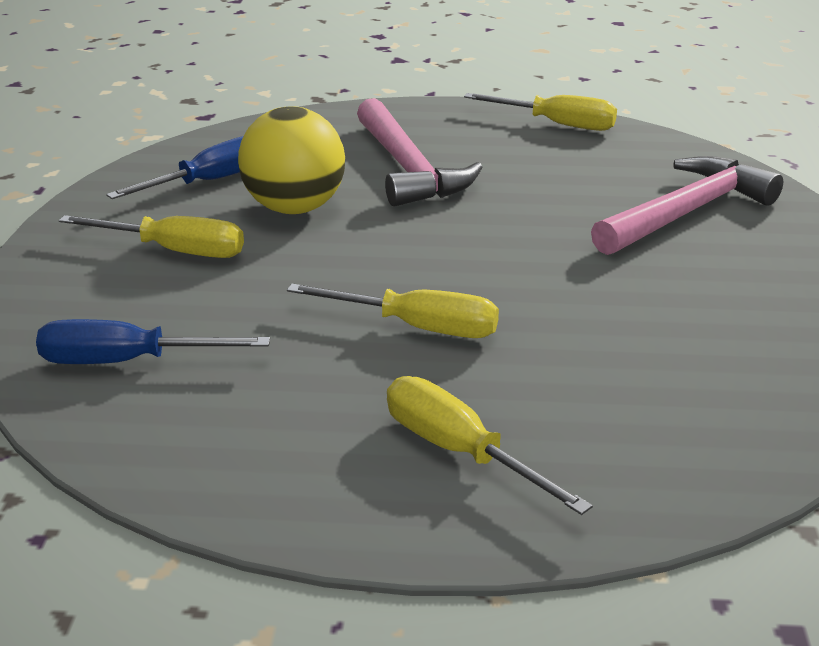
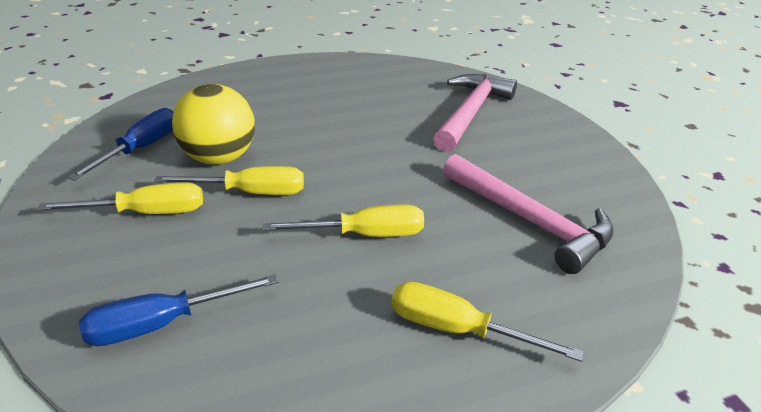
camera: 25 degrees left, 5 degrees up
(407, 168) = (280, 112): pink hammer -> pink hammer (529, 220)
(557, 124) = (355, 65): yellow screwdriver -> yellow screwdriver (250, 192)

